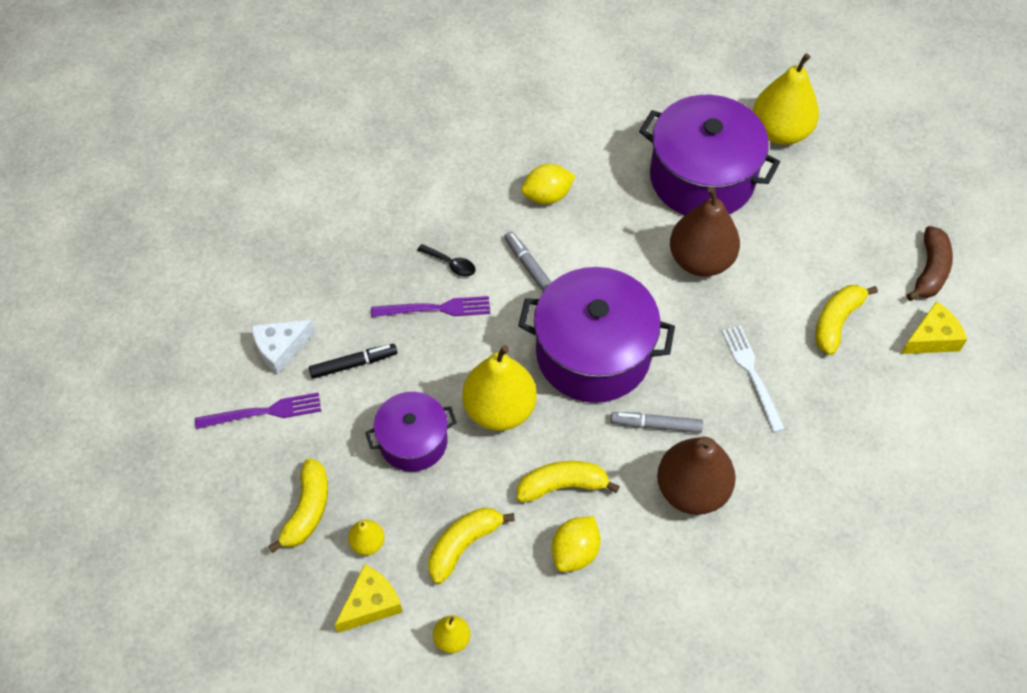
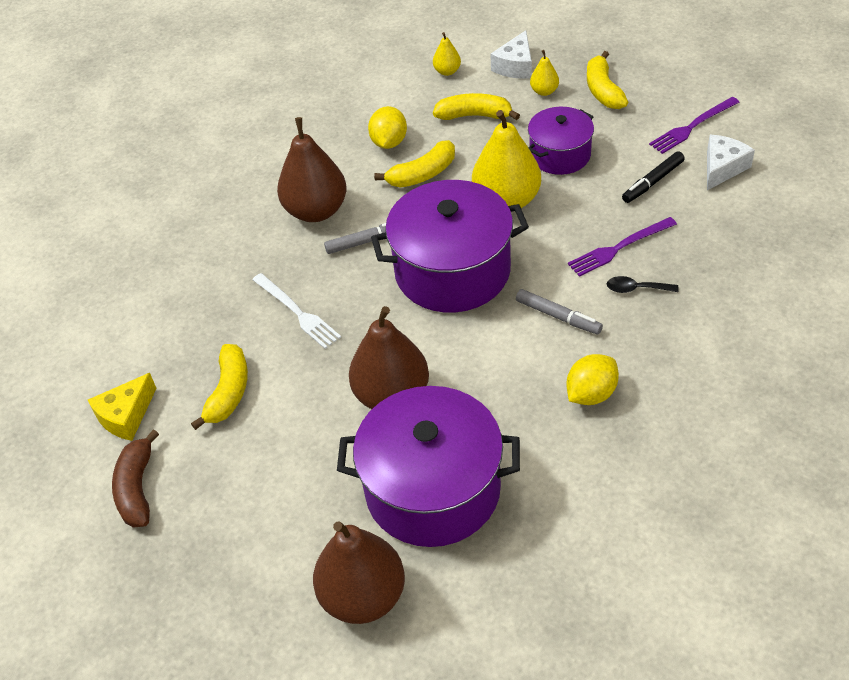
camera: 160 degrees right, 10 degrees down
(371, 604) = (515, 66): yellow cheese -> white cheese
(463, 545) = (474, 115): yellow banana -> yellow banana turned 105 degrees counterclockwise
(780, 132) = (363, 596): yellow pear -> brown pear

